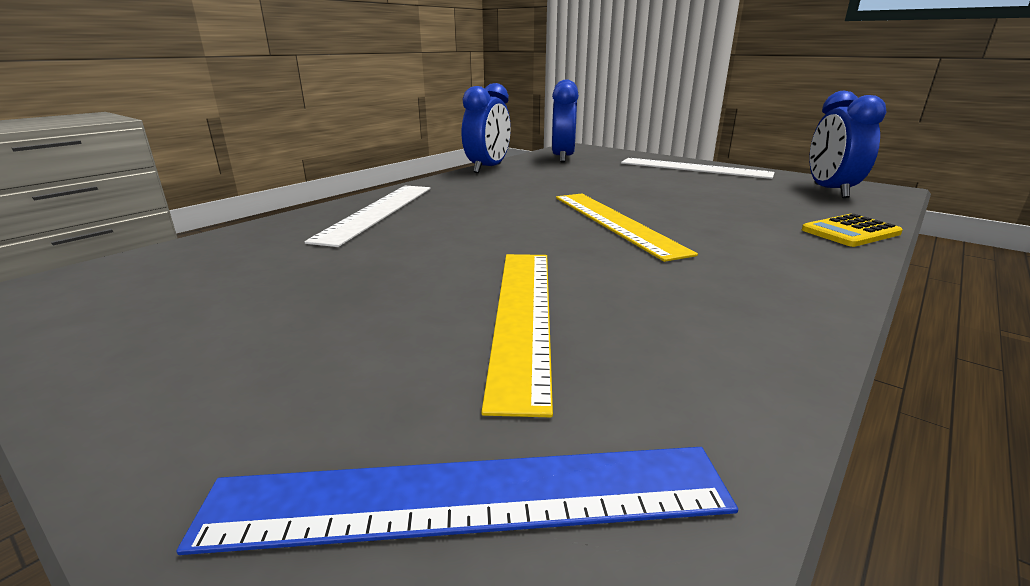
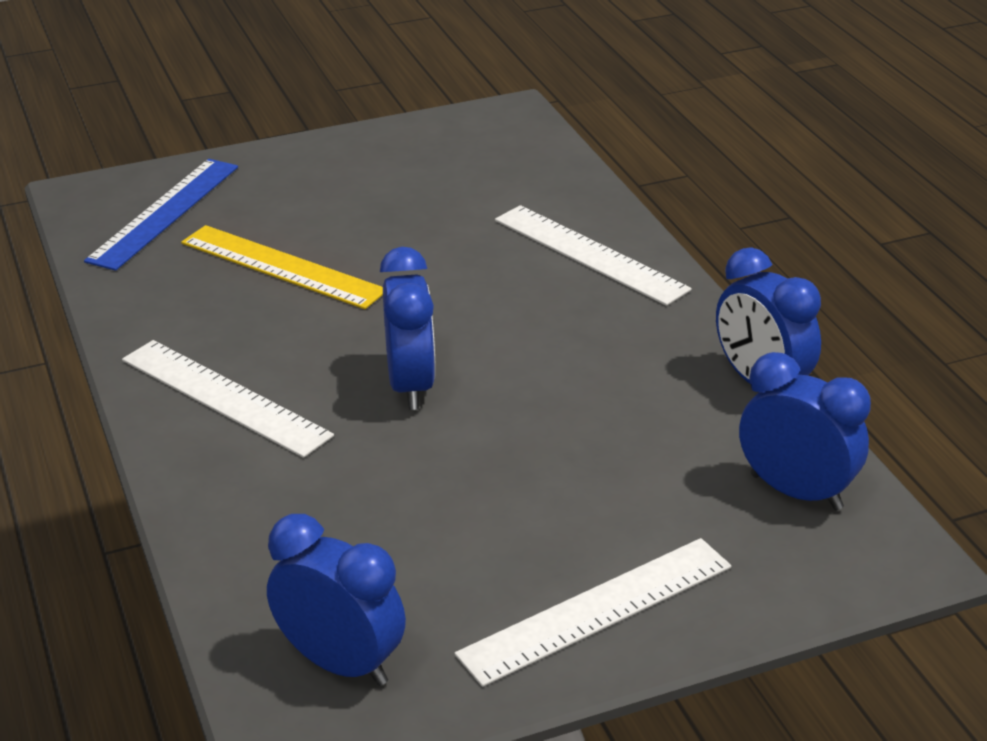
camera: 120 degrees right, 10 degrees up
(615, 223) = (410, 386): yellow ruler -> blue clock
(750, 271) = (224, 397): none -> white ruler
(850, 232) = (216, 533): yellow calculator -> none

